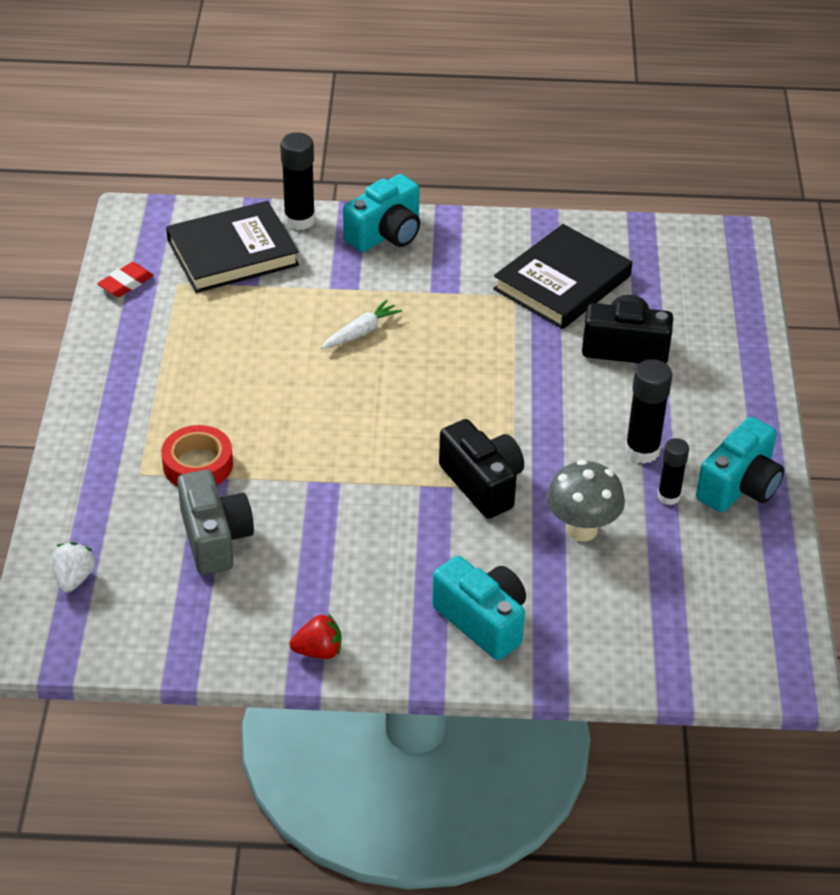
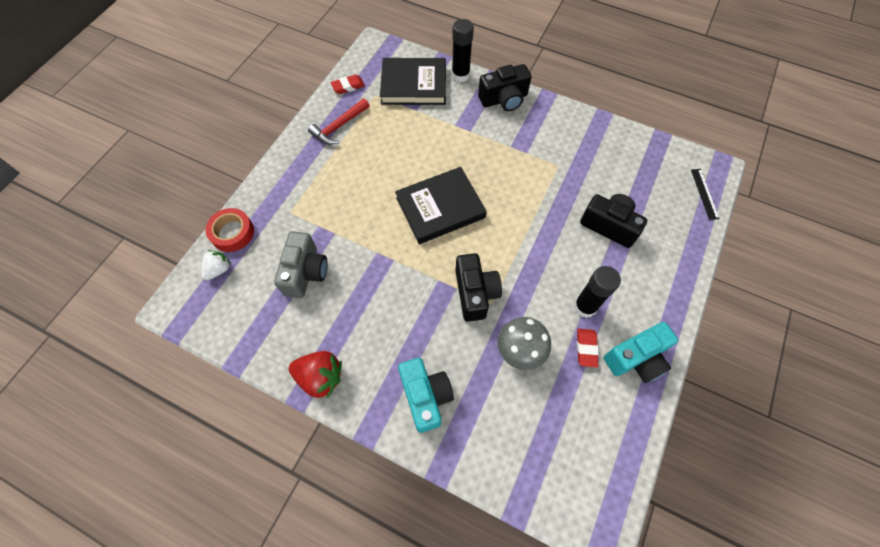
camera: 25 degrees right, 20 degrees up
(145, 341) = (339, 126): none -> red hammer
(198, 464) = (323, 218): red tape -> red tape (232, 233)
(318, 651) = (320, 377): red strawberry -> red strawberry, size x1.58
(361, 332) = (457, 160): white carrot -> none
(386, 234) = (504, 99): turquoise camera -> black camera
(562, 283) = (592, 166): black book -> black book (440, 208)
(668, 496) = (586, 348): black glue stick -> red eraser
(733, 272) = (704, 194): none -> black ruler

